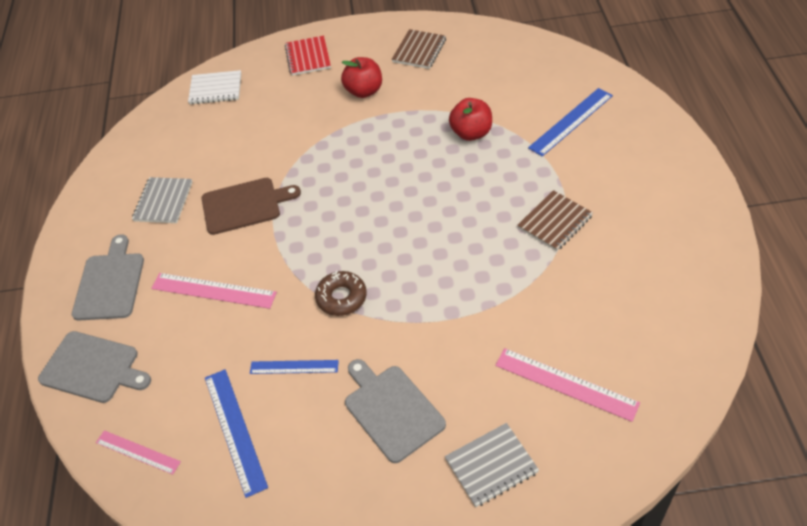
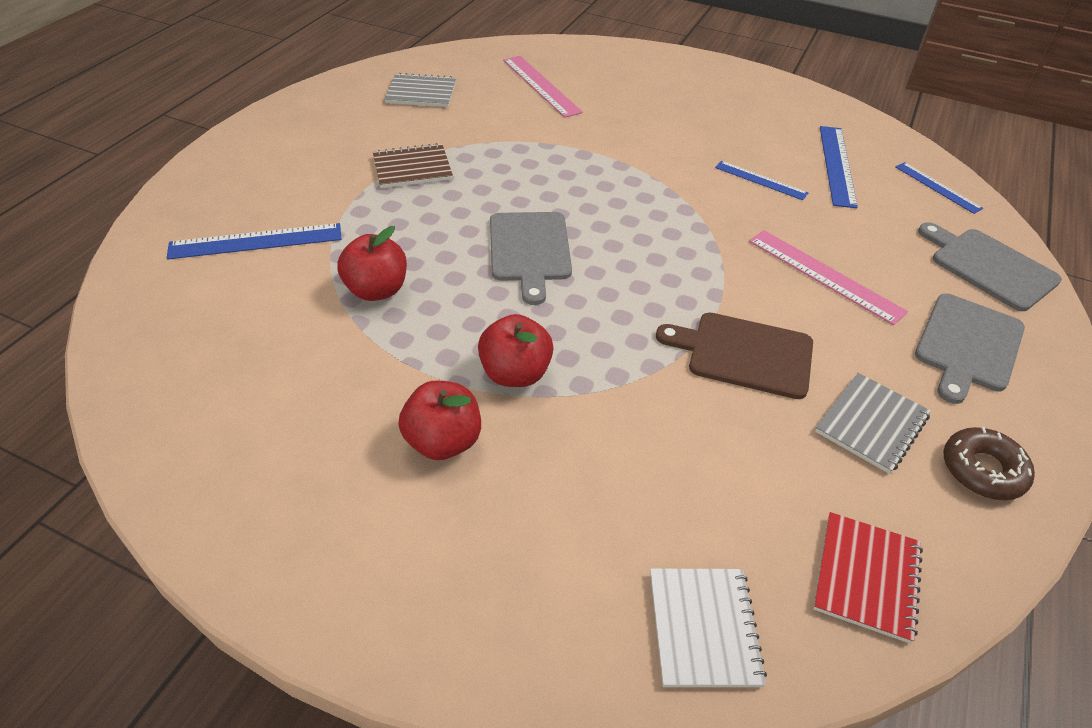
camera: 155 degrees left, 5 degrees down
(138, 452) = (937, 187): pink ruler -> blue ruler
(215, 89) = (703, 628): white notebook -> white notebook turned 60 degrees clockwise
(308, 57) = (470, 593): red notebook -> red notebook (866, 577)
(341, 297) = (680, 207): brown donut -> brown donut (982, 470)
(358, 133) = (515, 373): none -> red apple
(391, 410) = (689, 124): grey cutting board -> grey cutting board (529, 250)
(419, 50) = (279, 469): brown notebook -> none
(491, 466) = (638, 76): grey notebook -> grey notebook (421, 93)

